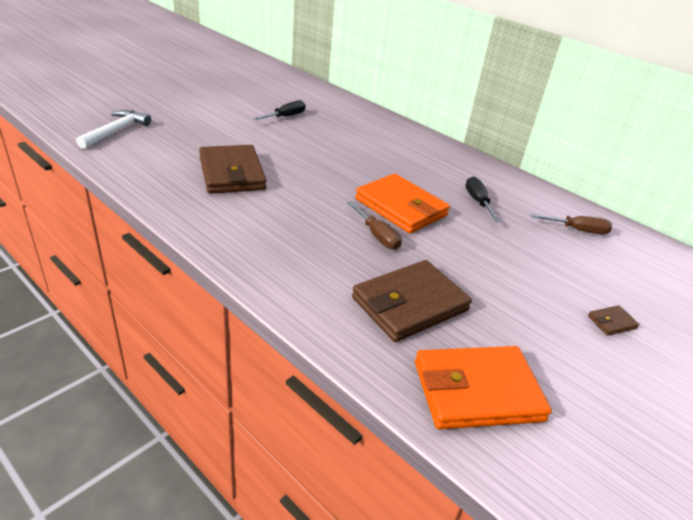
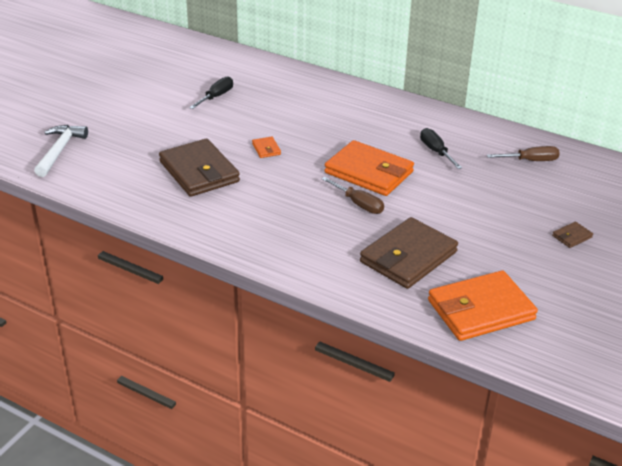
camera: 10 degrees left, 0 degrees up
(308, 166) = (266, 149): none -> orange wallet

